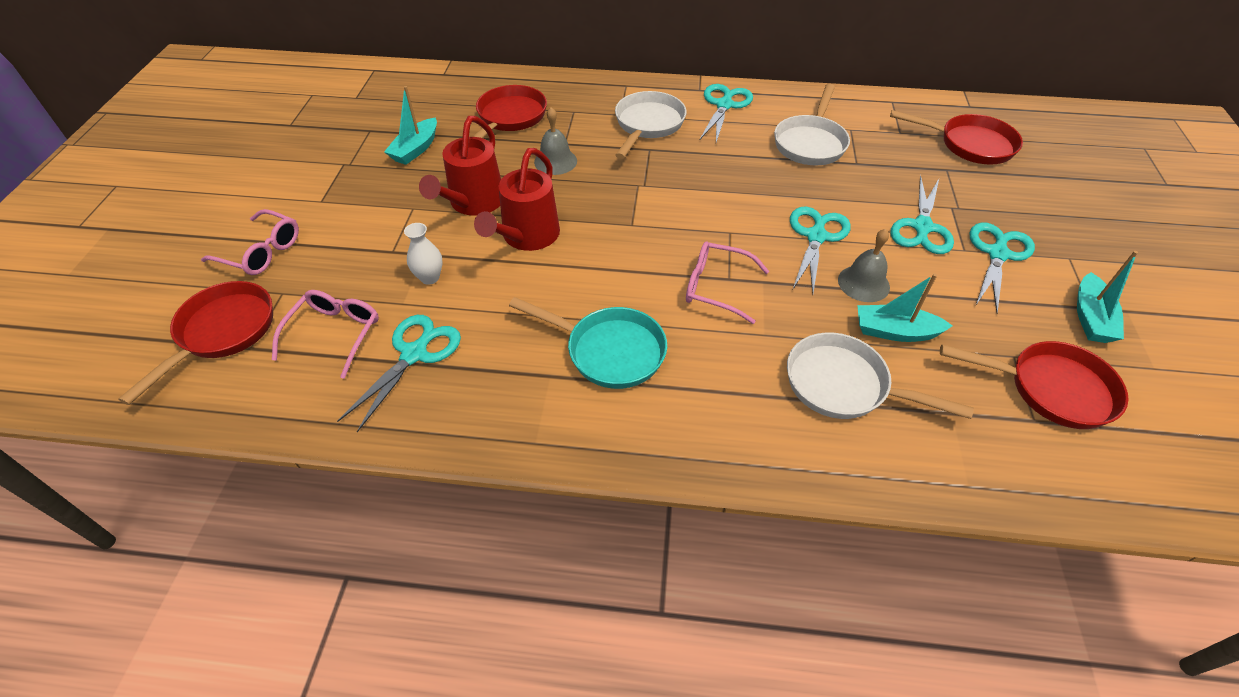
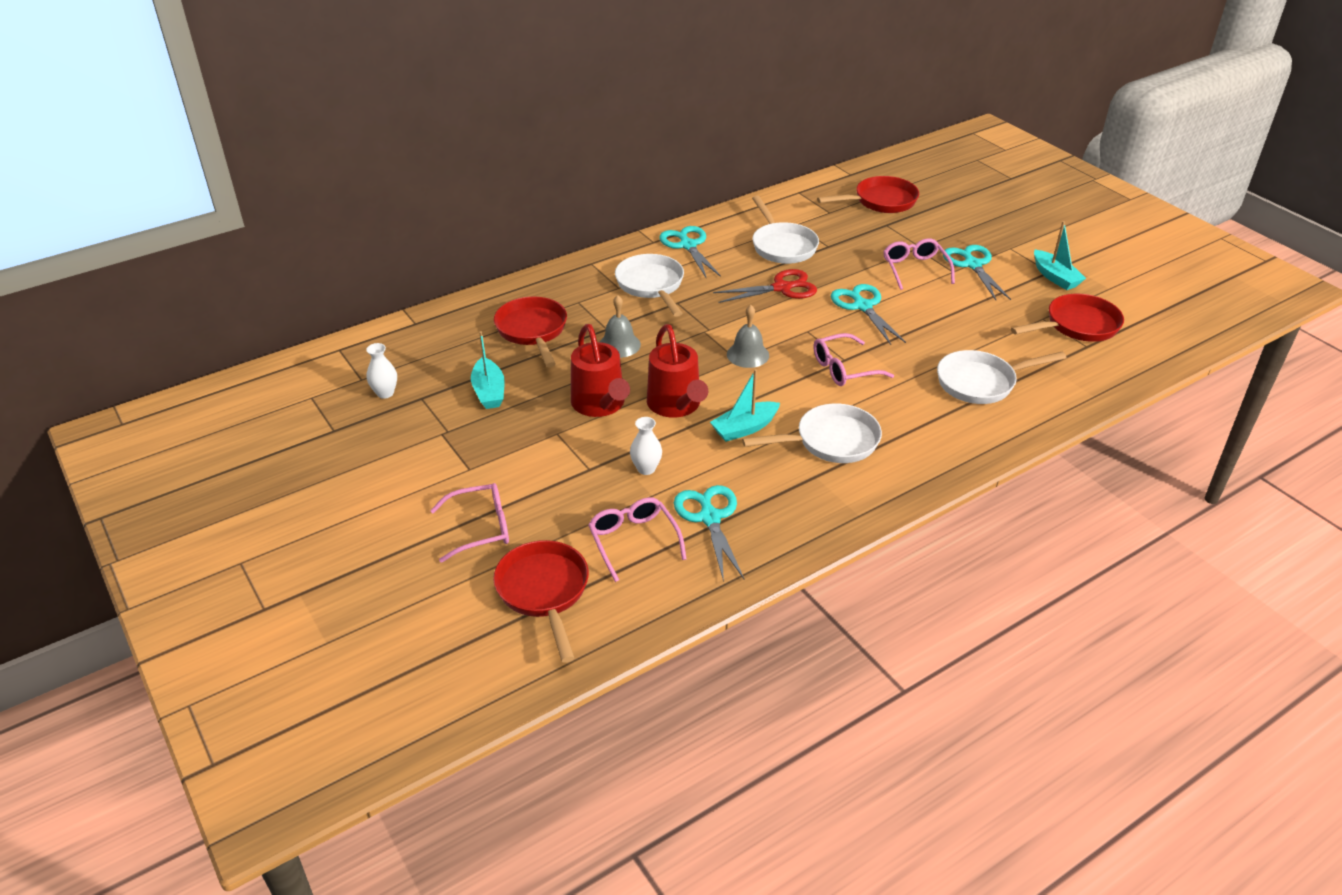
camera: 40 degrees left, 10 degrees down
(354, 115) = (385, 393): none -> white vase
(609, 351) = (831, 441): turquoise pan -> white pan
(758, 181) = (782, 288): none -> red scissors
(863, 283) = (923, 320): grey bell -> grey bell (748, 354)
(895, 331) = (971, 338): turquoise boat -> turquoise boat (744, 428)
(922, 227) = (915, 269): turquoise scissors -> pink glasses

